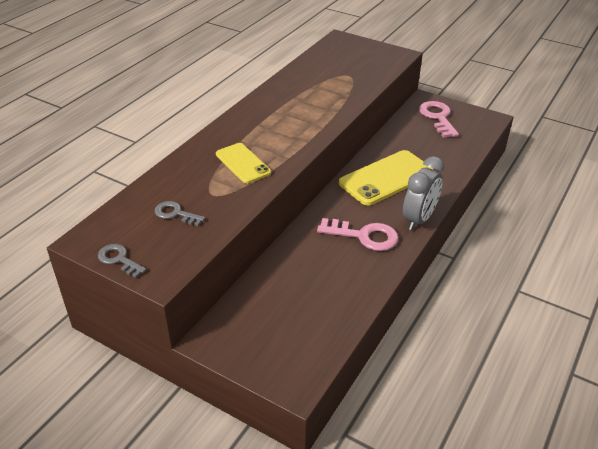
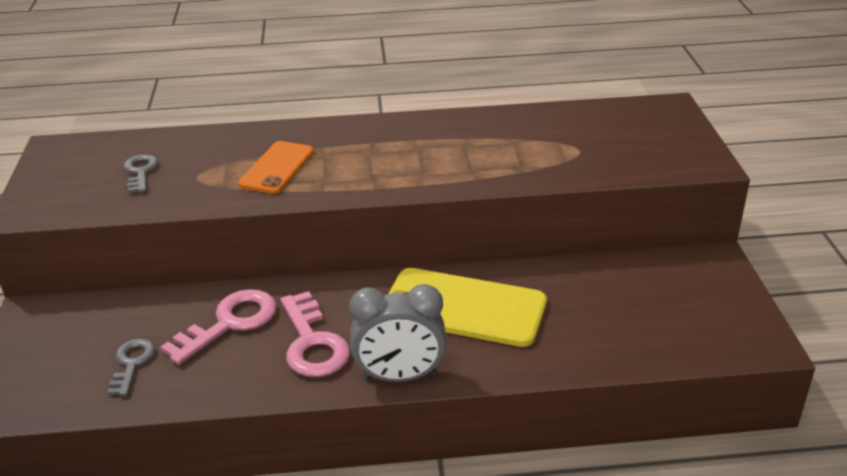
camera: 55 degrees right, 5 degrees down
(119, 259) = (37, 177): grey key -> grey key (132, 363)
(243, 163) = (277, 168): yellow phone -> orange phone
(438, 117) = (684, 291): pink key -> pink key (229, 323)

